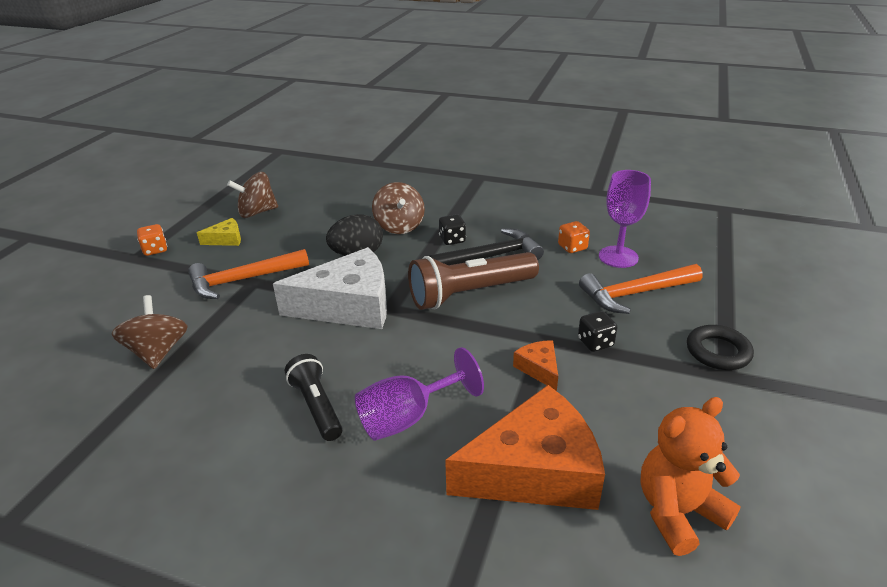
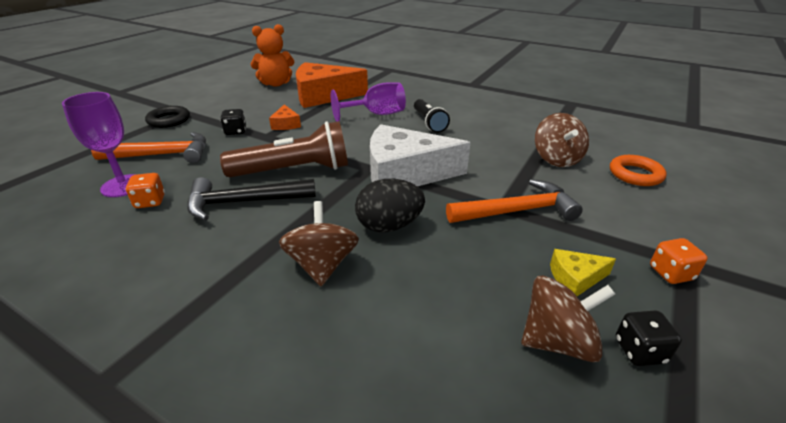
camera: 170 degrees left, 0 degrees up
(81, 339) = (635, 174): none -> orange ring
(452, 240) = (268, 231): black dice -> black dice (639, 351)

